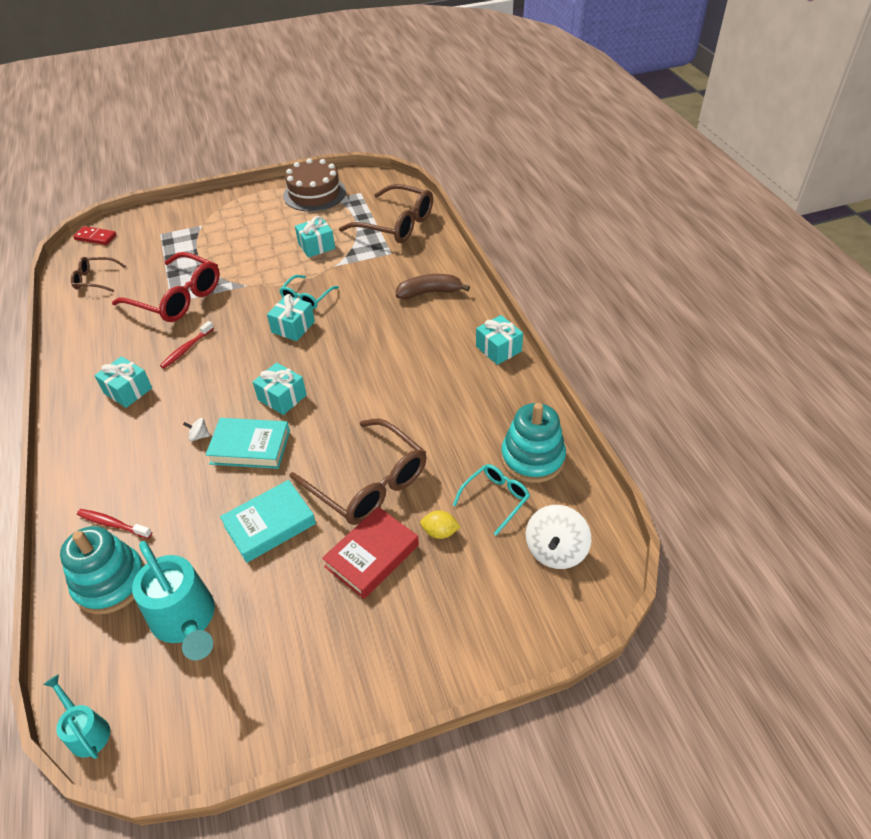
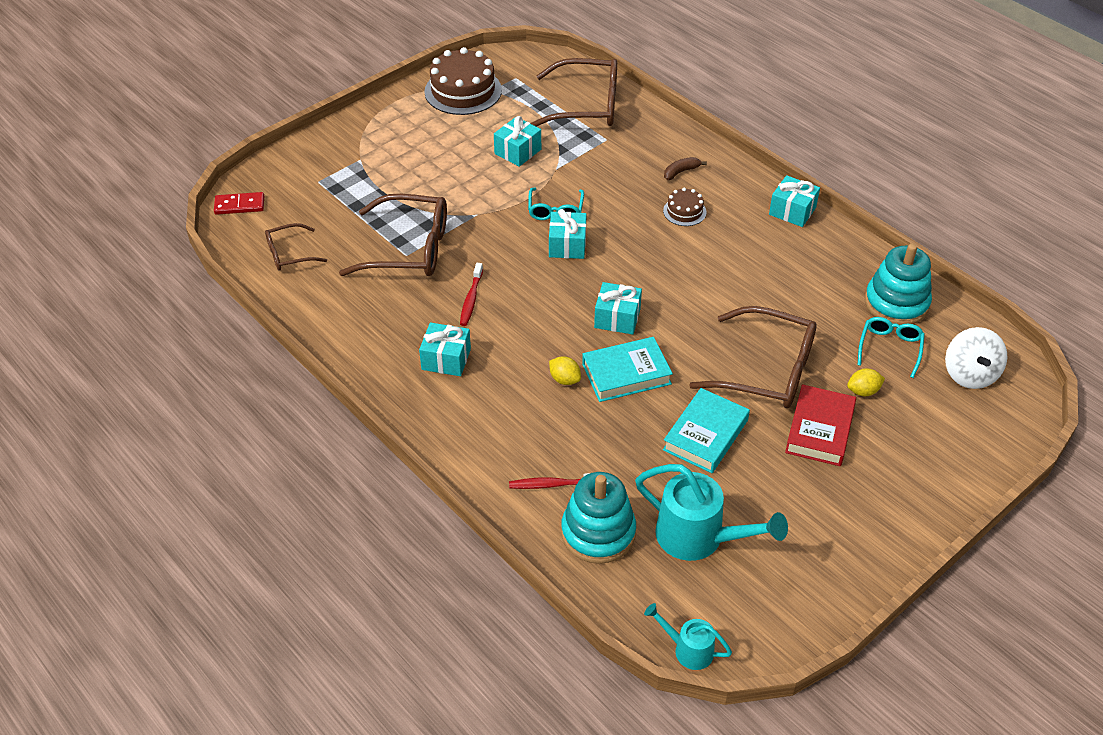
camera: 25 degrees left, 0 degrees up
(177, 298) = (409, 249): red glasses -> brown glasses
(199, 436) = (564, 379): white spinning top -> yellow lemon
(407, 325) = (684, 211): none -> brown cake
(429, 292) = (681, 172): brown banana -> brown banana, size x0.59

